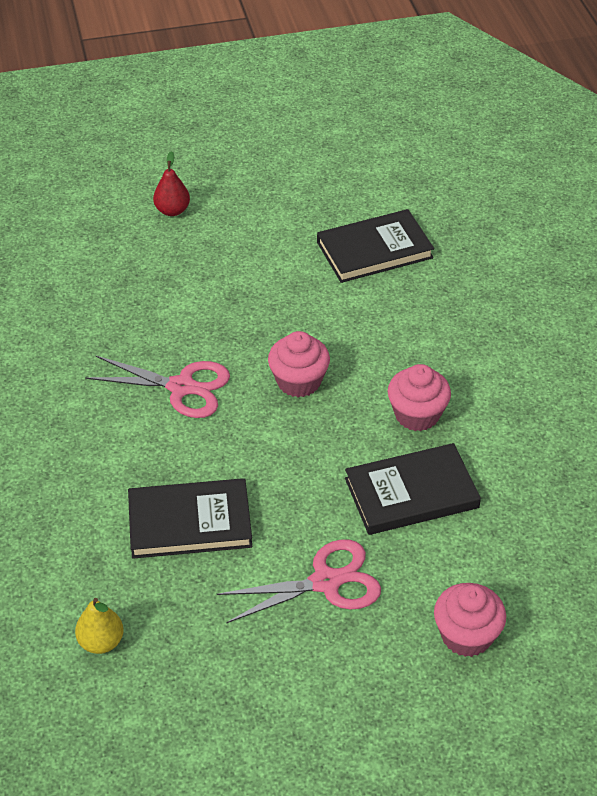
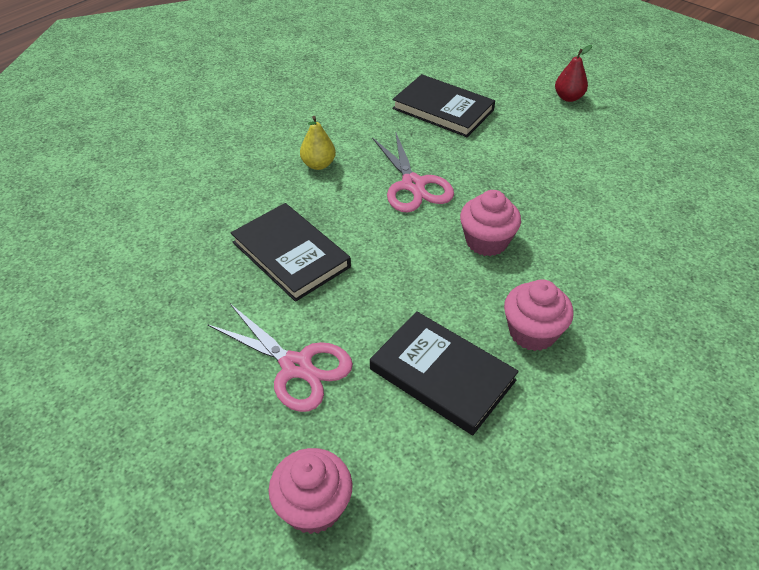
camera: 55 degrees right, 0 degrees up
(101, 642) = (145, 266): yellow pear -> yellow pear (318, 164)
(374, 250) = (674, 212): black book -> black book (443, 109)

